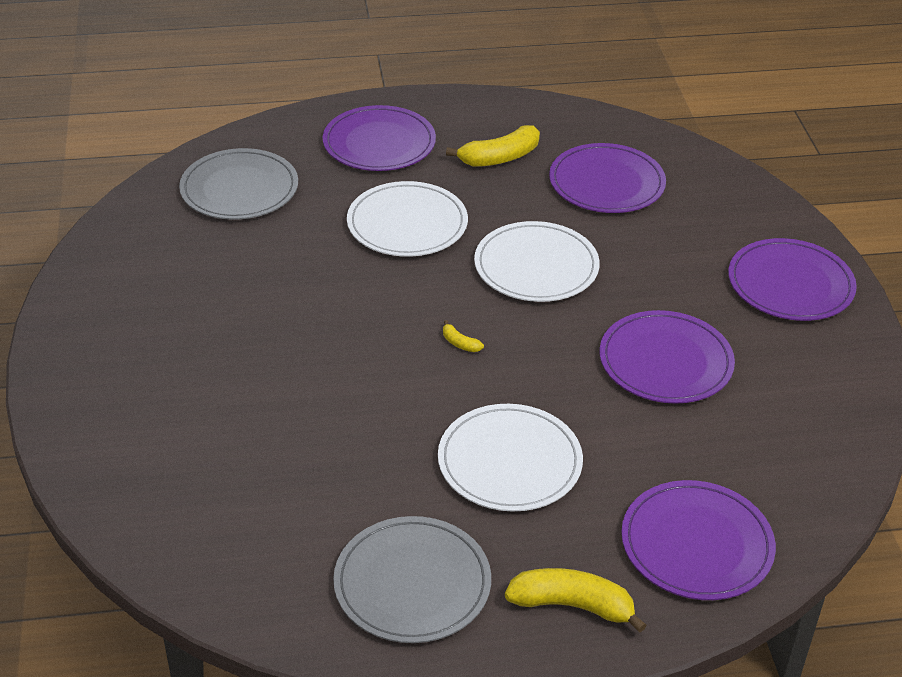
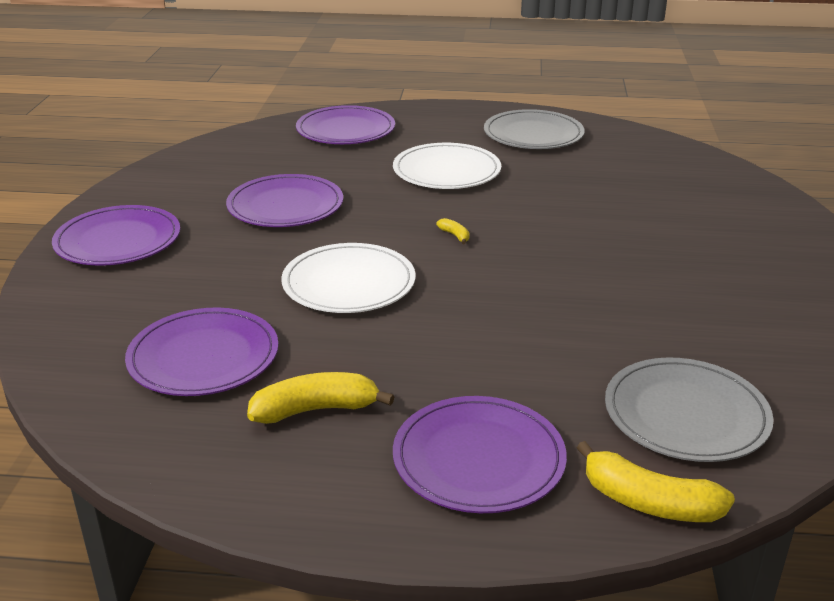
camera: 165 degrees left, 10 degrees down
(407, 224) = (471, 341): white plate -> none
(572, 605) = (438, 119): yellow banana -> yellow banana (648, 502)

